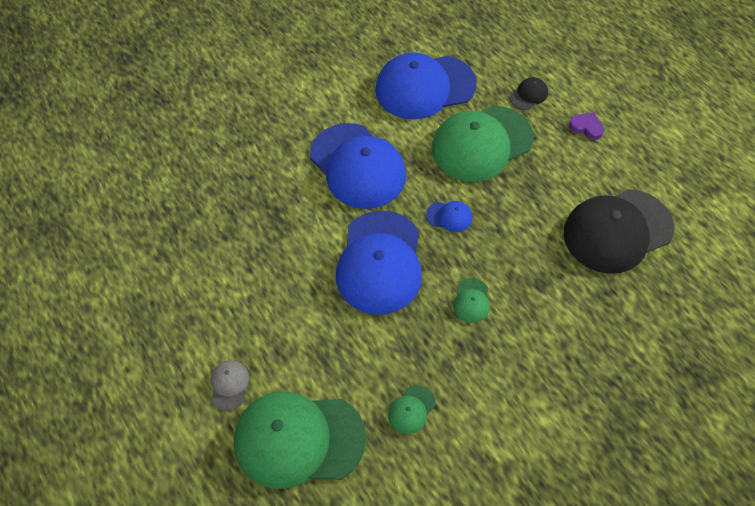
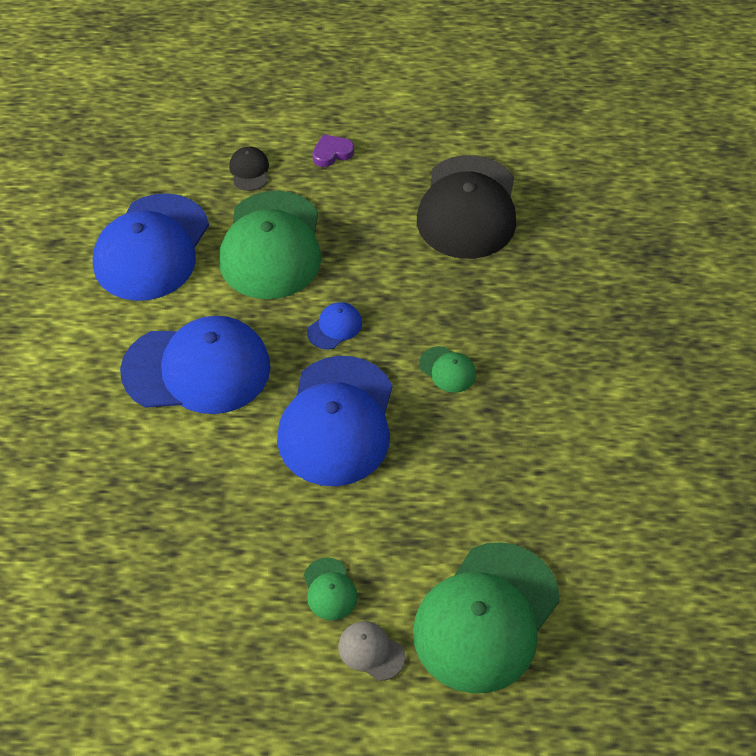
camera: 55 degrees left, 5 degrees down
(380, 262) = (337, 421): blue cap -> blue cap turned 60 degrees clockwise
(411, 409) = (527, 494): green cap -> green cap (329, 589)

